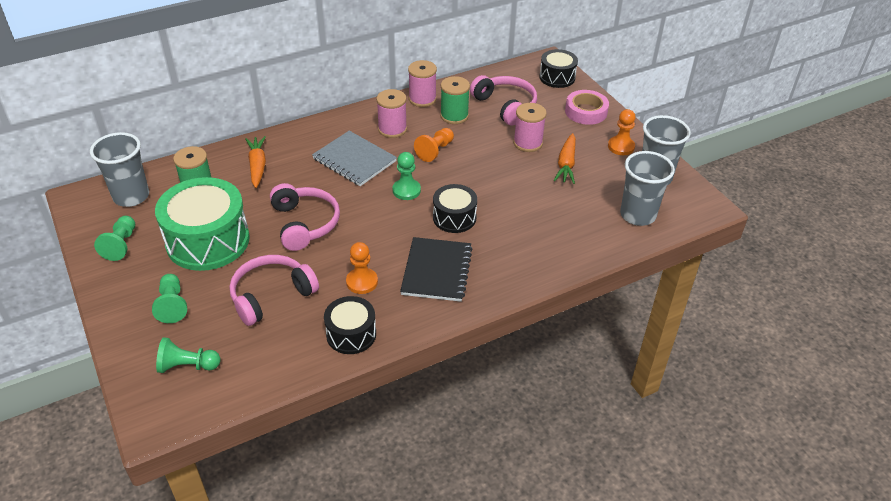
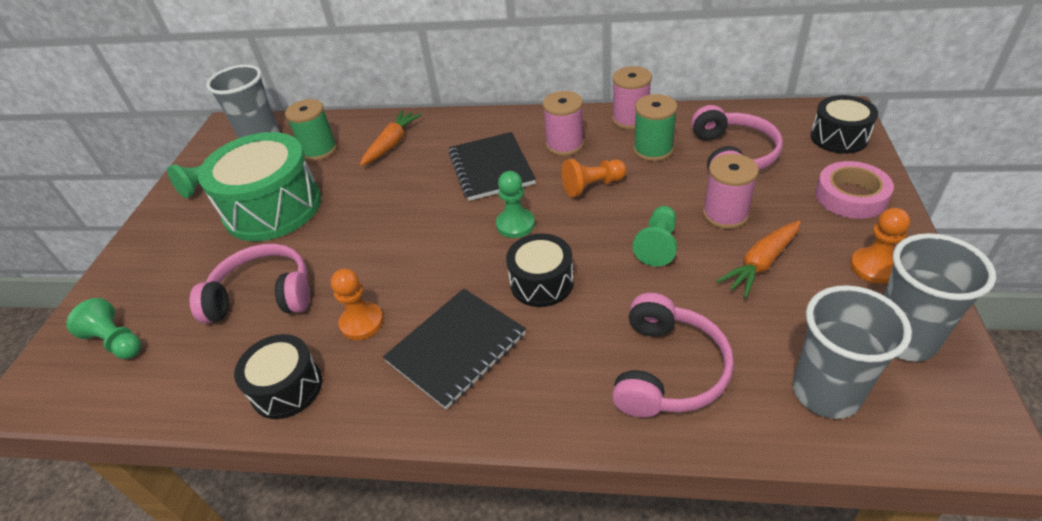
camera: 40 degrees right, 0 degrees up
(172, 305) = (176, 265): green pawn -> green pawn (658, 245)
(304, 224) = (373, 224): pink headphones -> pink headphones (667, 370)
(354, 160) = (491, 168): grey notebook -> black notebook

